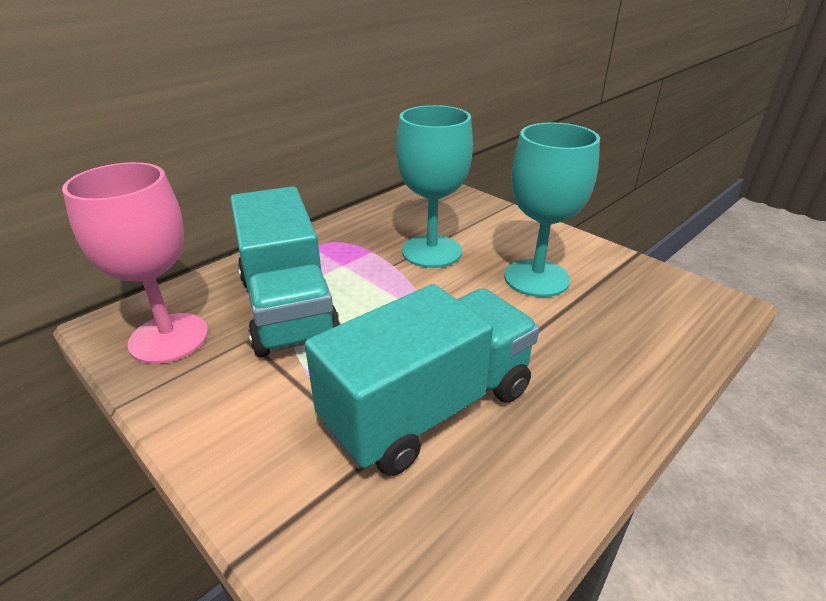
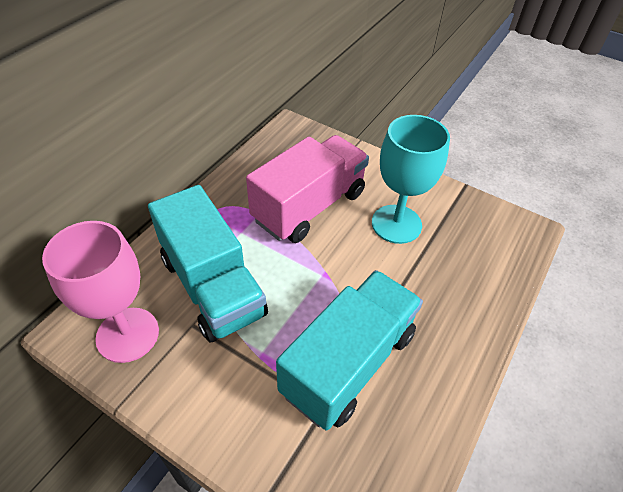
camera: 15 degrees left, 15 degrees up
(432, 251) = (309, 206): turquoise goblet -> pink truck

